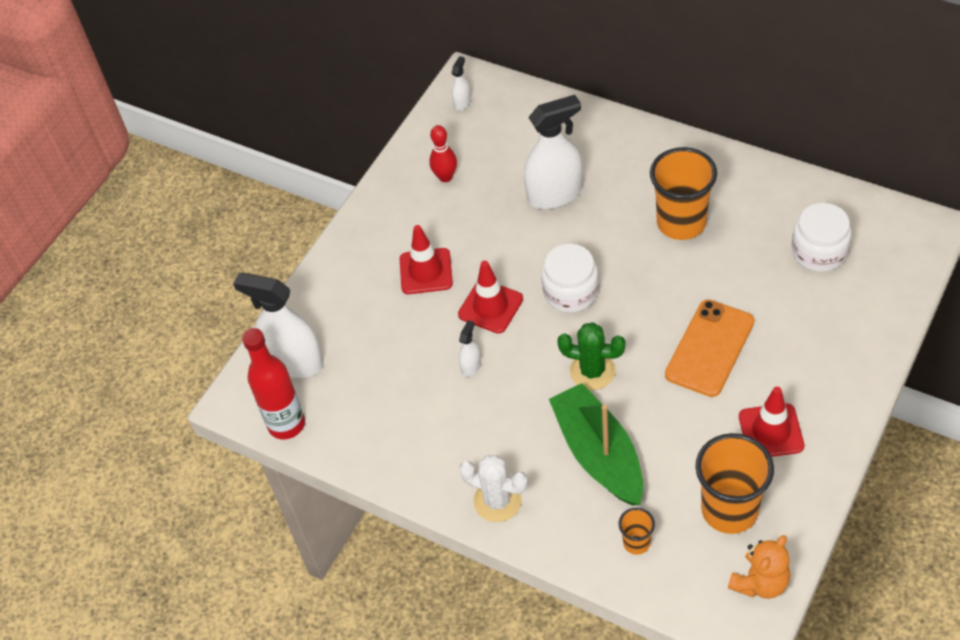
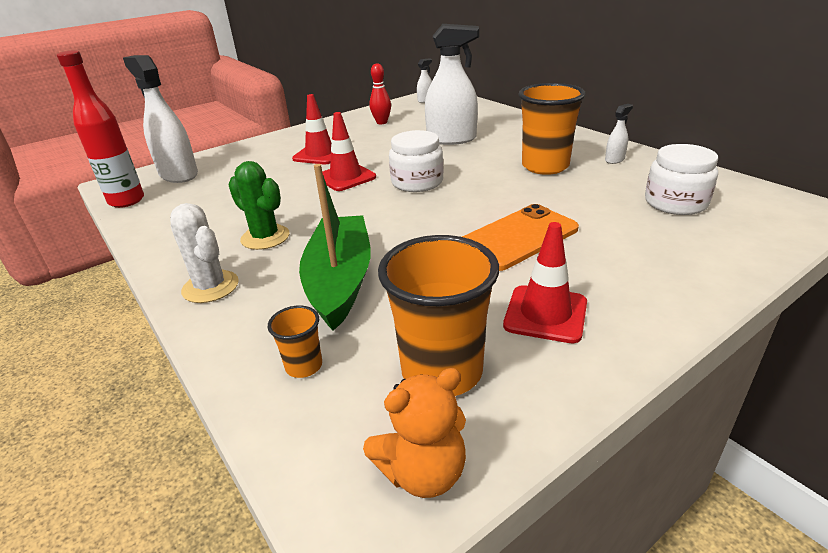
camera: 20 degrees right, 20 degrees down
(471, 366) = (294, 202): white spray bottle -> white spray bottle (614, 160)
(592, 371) = (390, 227): green cactus -> green cactus (265, 237)

